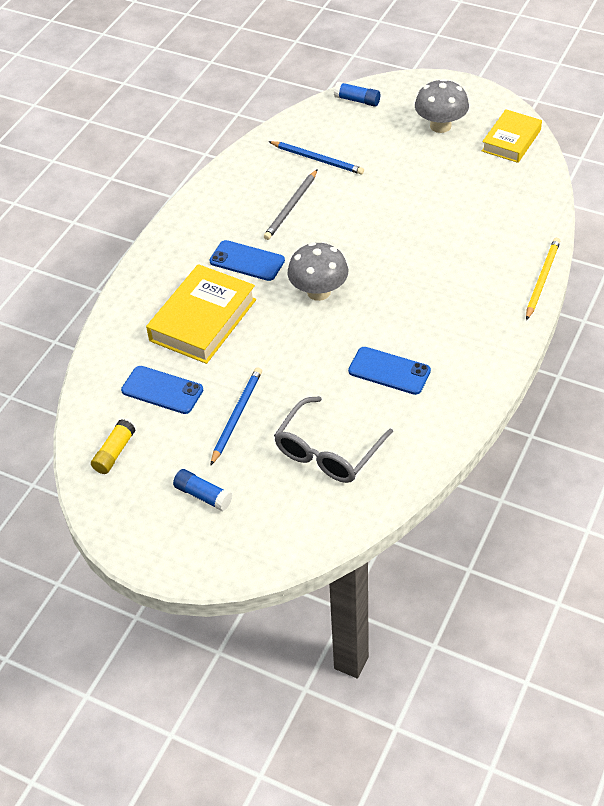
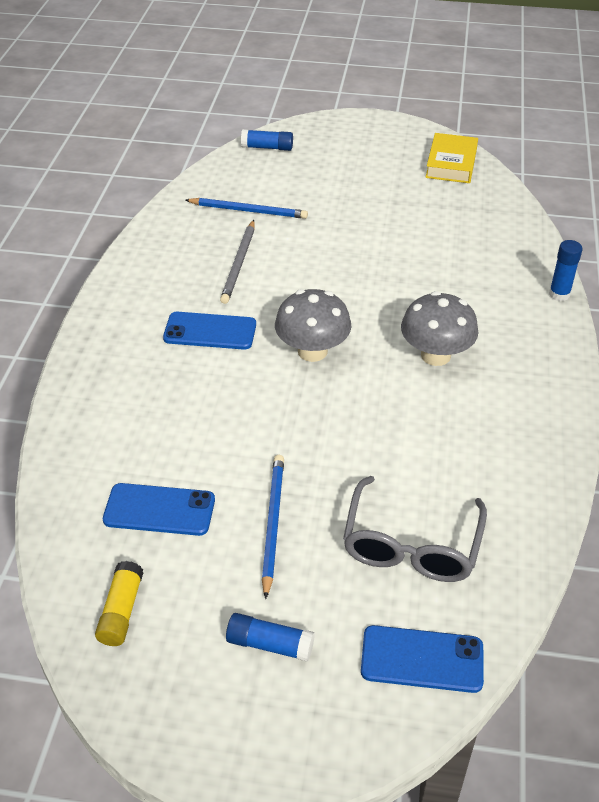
camera: 20 degrees left, 5 degrees down
(203, 320) = (181, 410): yellow book -> none
(389, 371) = (440, 428): blue phone -> blue phone (422, 659)
(440, 126) = (369, 160): grey mushroom -> grey mushroom (435, 355)
(542, 279) = (559, 294): yellow pencil -> blue glue stick

